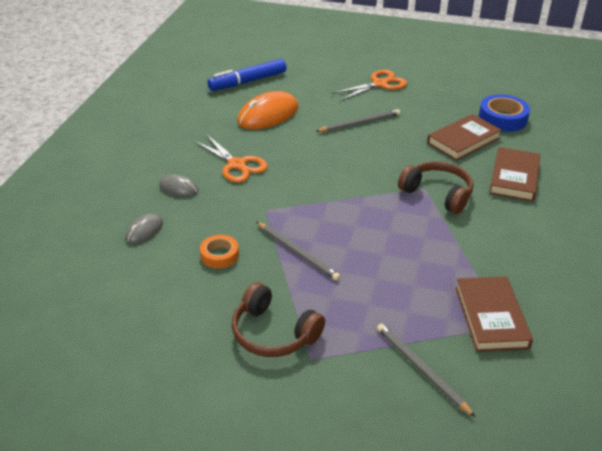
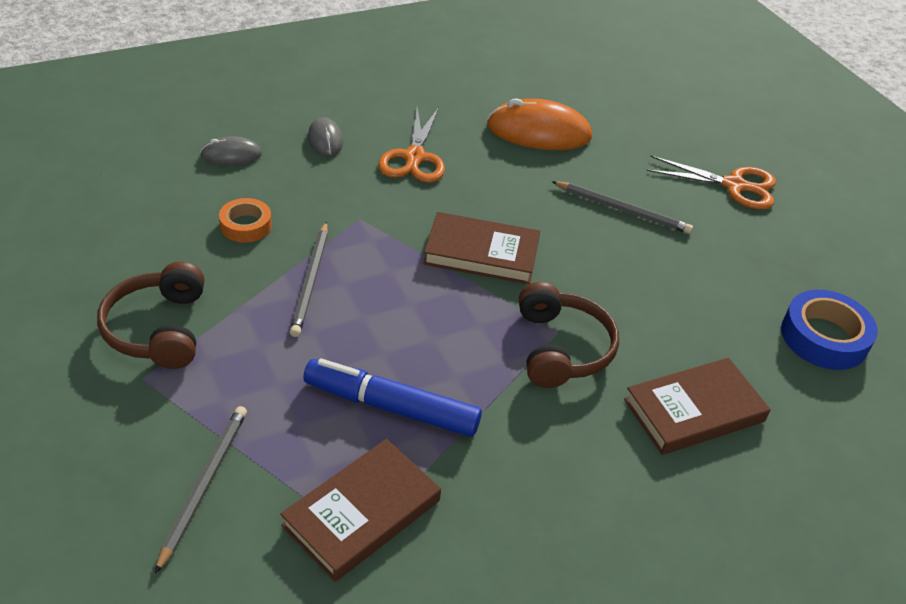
camera: 45 degrees right, 5 degrees up
(248, 81) = (583, 84): blue marker -> blue marker (391, 407)
(463, 140) = (714, 321): brown book -> brown book (481, 253)

